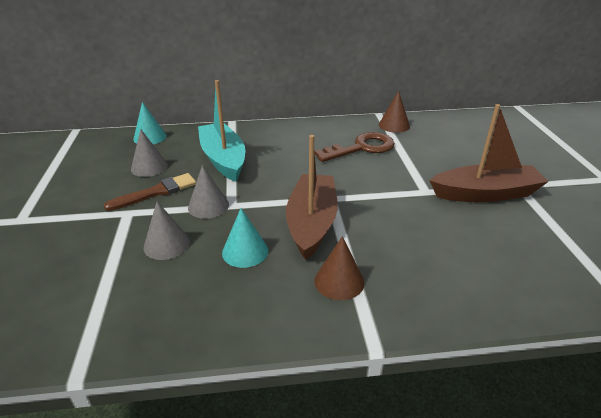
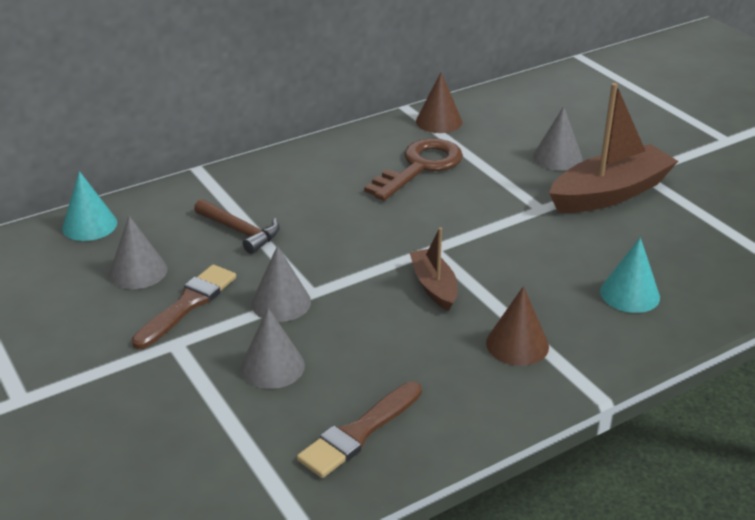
camera: 25 degrees left, 0 degrees up
(177, 309) = (359, 433): none -> brown brush
(223, 159) = (240, 231): turquoise boat -> brown hammer
(245, 251) = (381, 344): turquoise cone -> turquoise cone (630, 294)
(311, 223) = (434, 286): brown boat -> brown boat, size x0.55
(460, 162) = (557, 157): none -> grey cone

